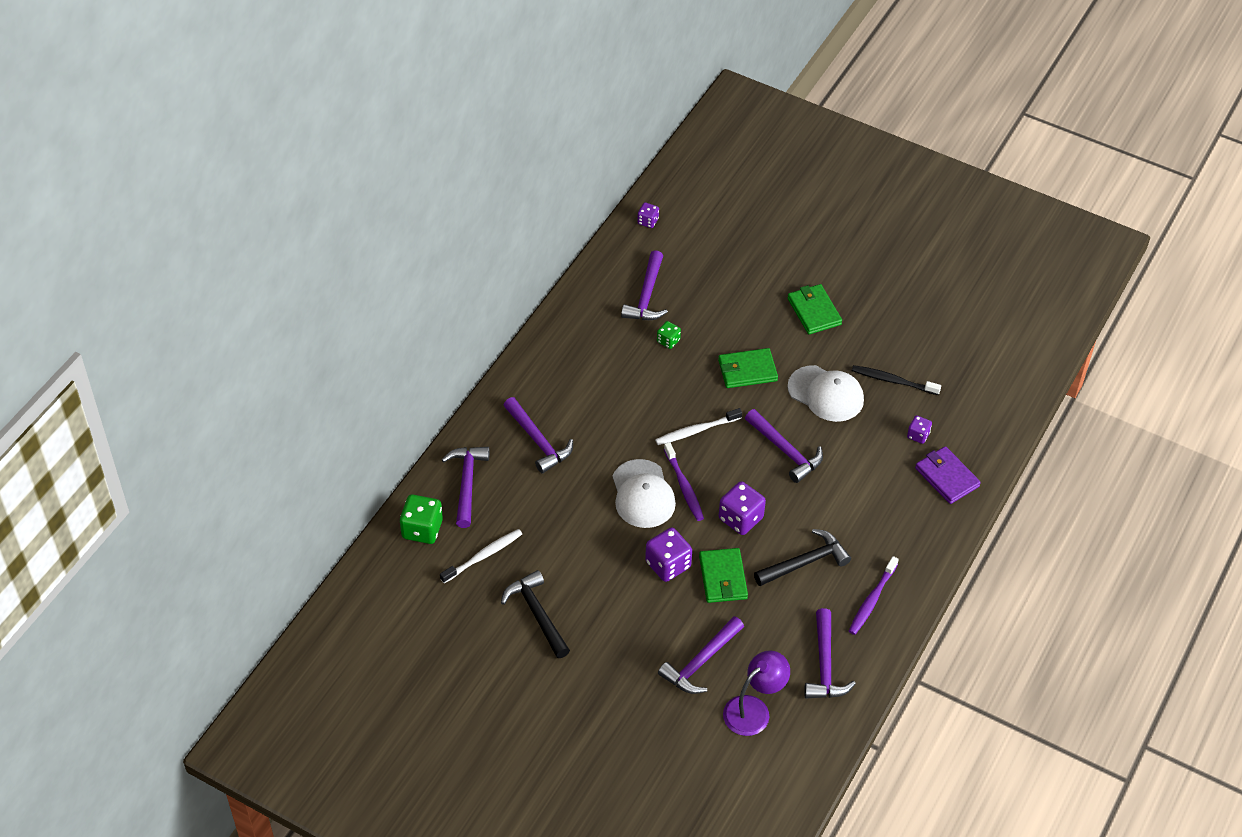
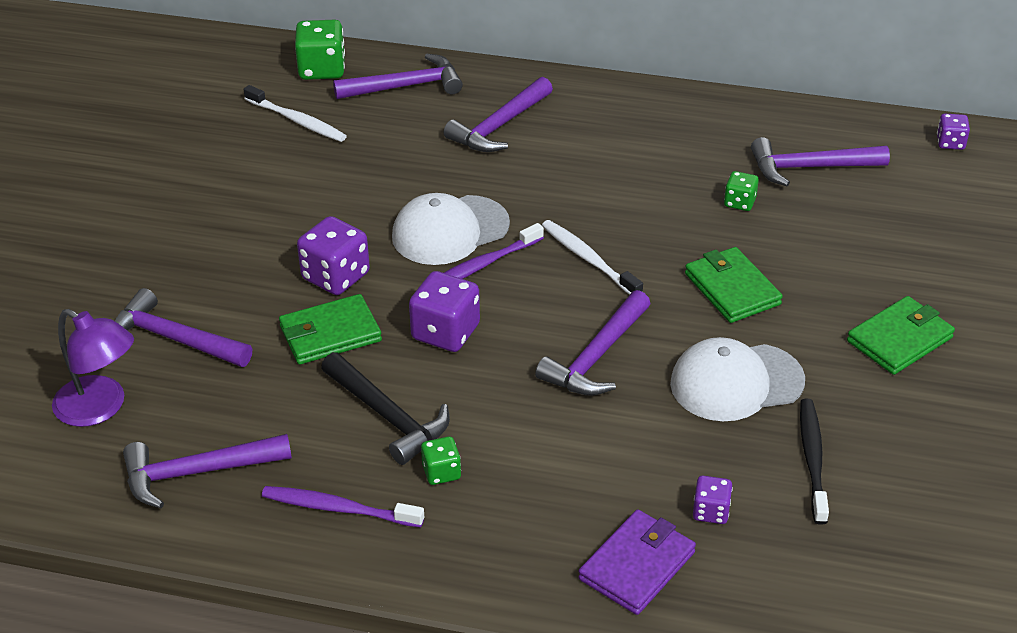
camera: 75 degrees right, 10 degrees down
(537, 614) = (219, 179): black hammer -> none
(826, 394) = (736, 382): white cap -> white cap turned 60 degrees clockwise
(857, 546) = (441, 472): none -> green dice

